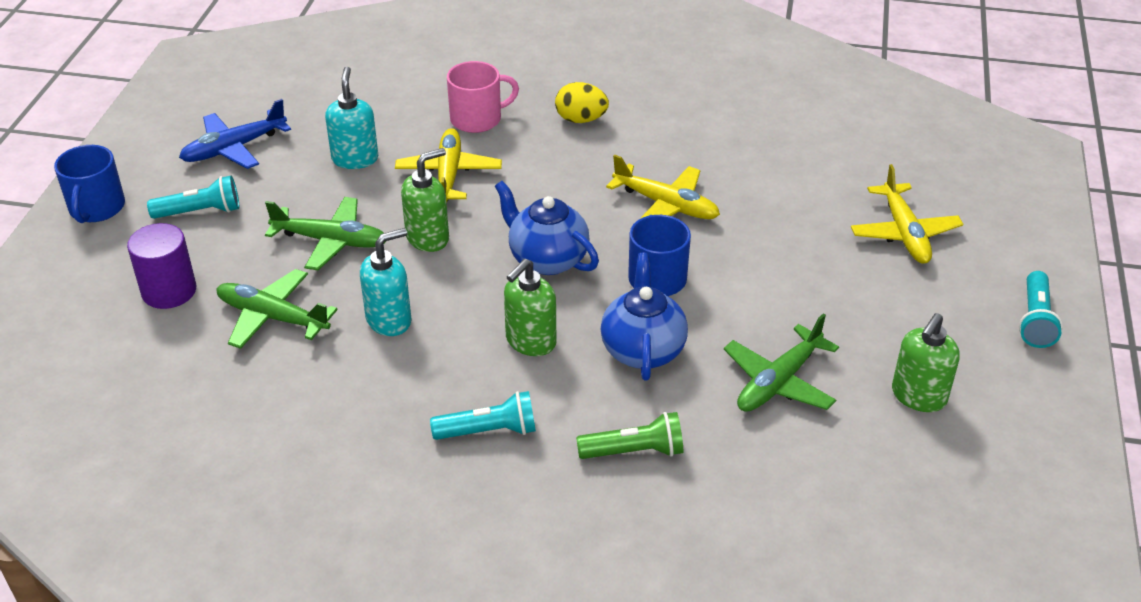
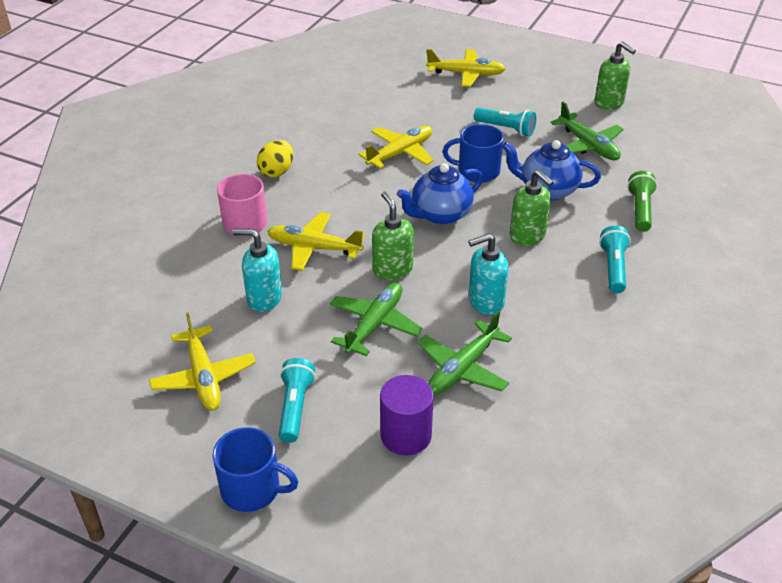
camera: 75 degrees left, 0 degrees up
(234, 148) = (203, 377): blue plane -> yellow plane
(389, 320) = (485, 302): turquoise soap dispenser -> turquoise soap dispenser turned 90 degrees counterclockwise
(1035, 320) = (556, 54): turquoise flashlight -> turquoise flashlight (506, 129)

